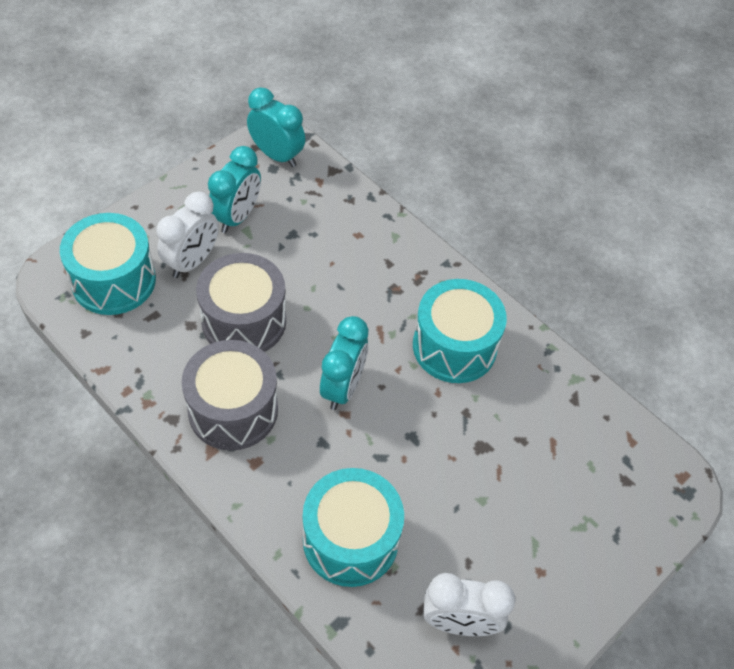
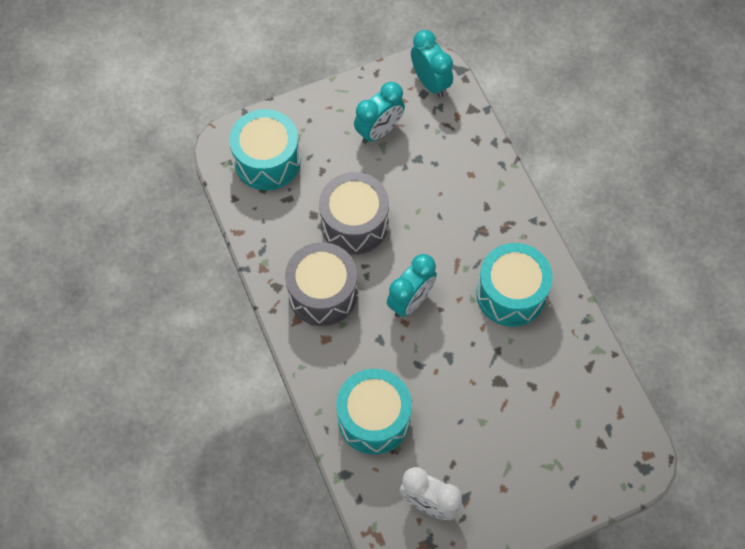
camera: 25 degrees right, 10 degrees up
(192, 261) = (331, 161): white clock -> none

